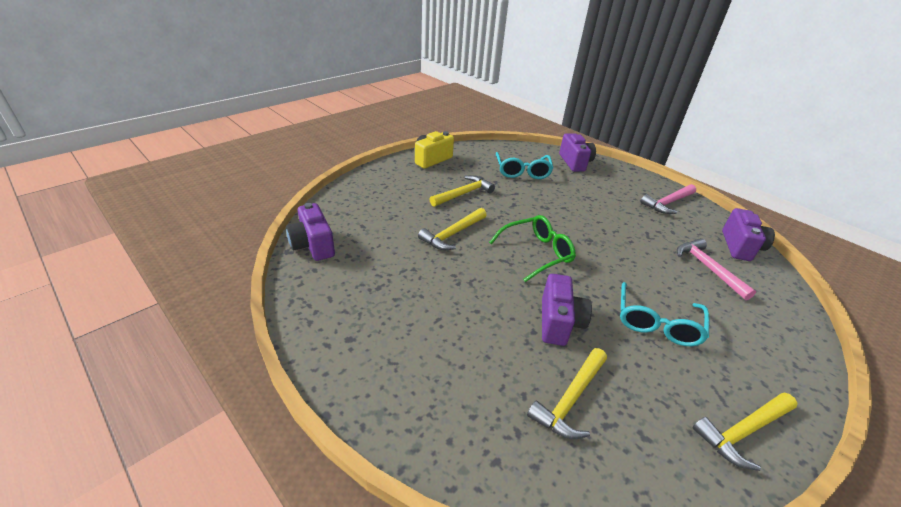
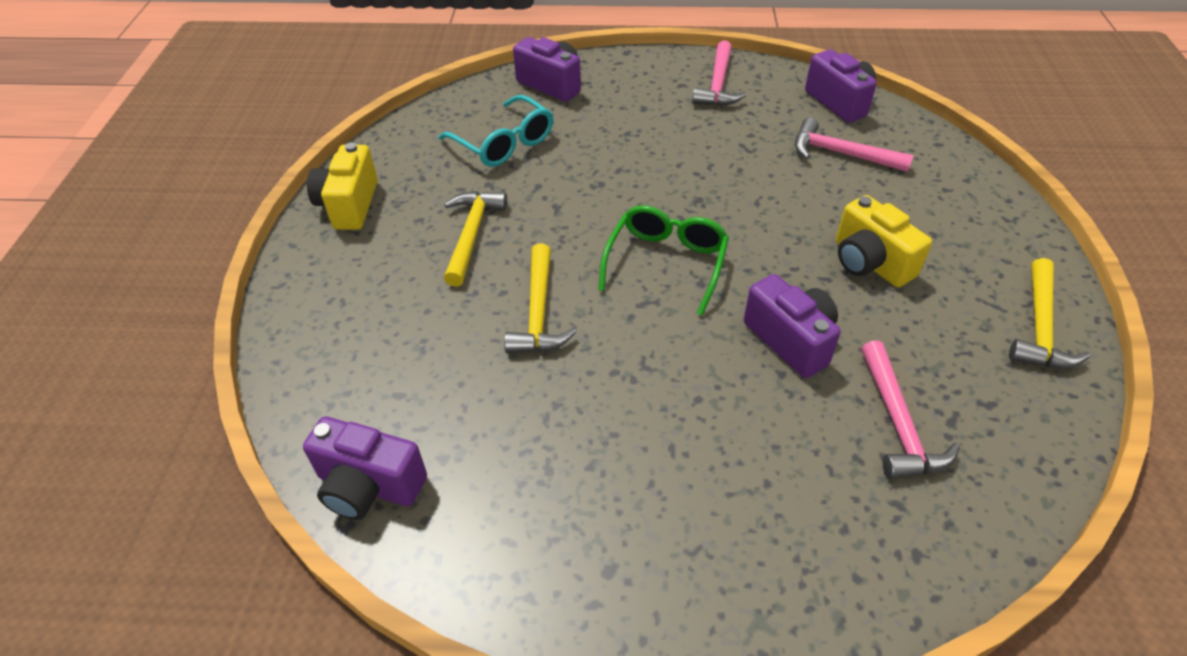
camera: 40 degrees left, 10 degrees up
(570, 399) = (898, 423): yellow hammer -> pink hammer
(657, 322) = (869, 262): turquoise glasses -> yellow camera

